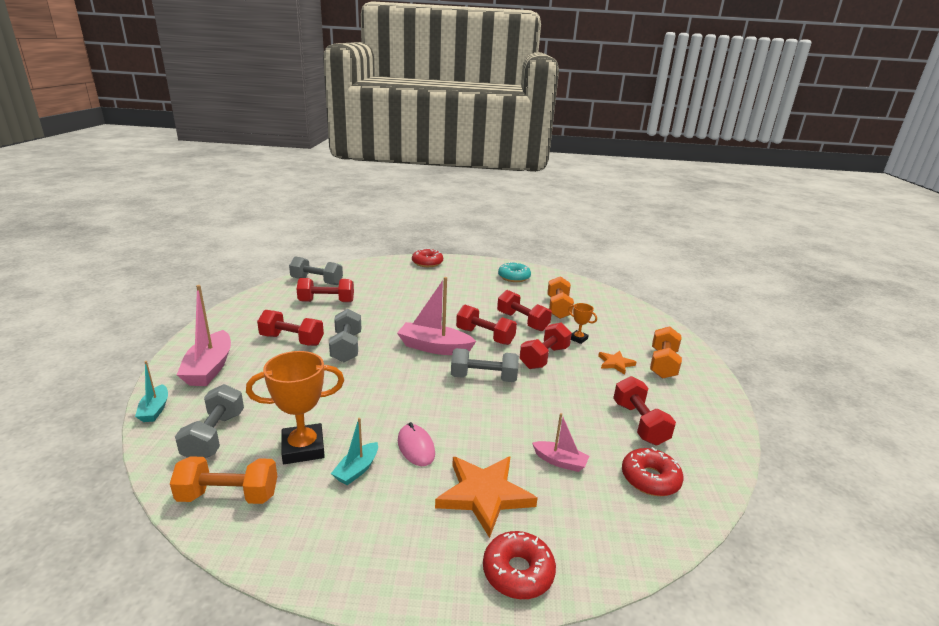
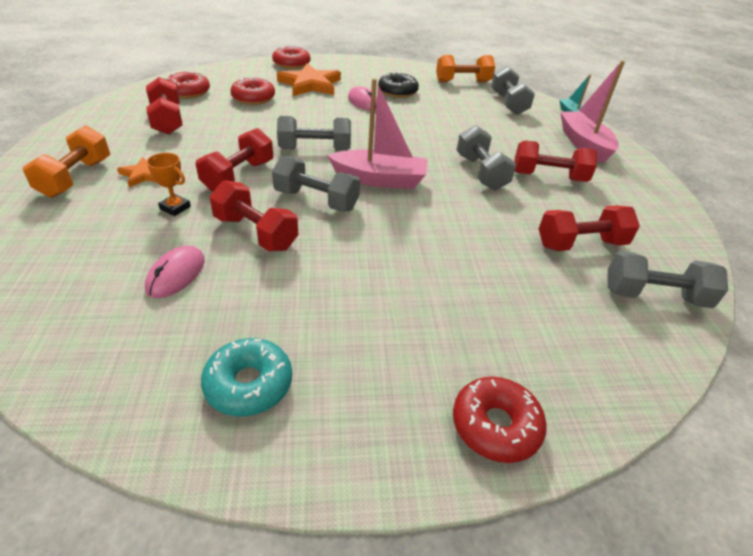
camera: 170 degrees right, 15 degrees up
(303, 448) = (442, 100): orange trophy -> none
(357, 470) = (397, 92): turquoise boat -> black donut
(485, 336) = (316, 200): red dumbbell -> grey dumbbell
(558, 308) = (176, 274): orange dumbbell -> pink mouse
(560, 461) = (253, 98): pink boat -> red donut

